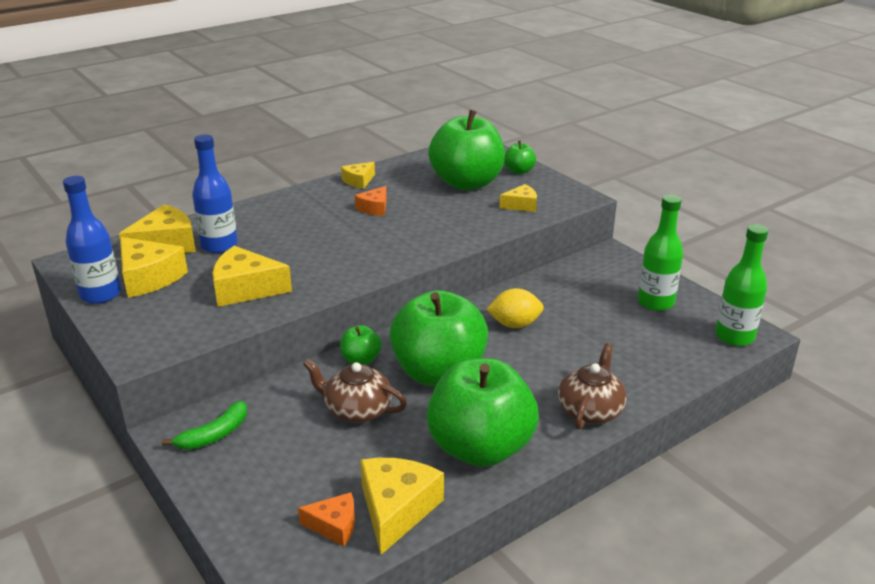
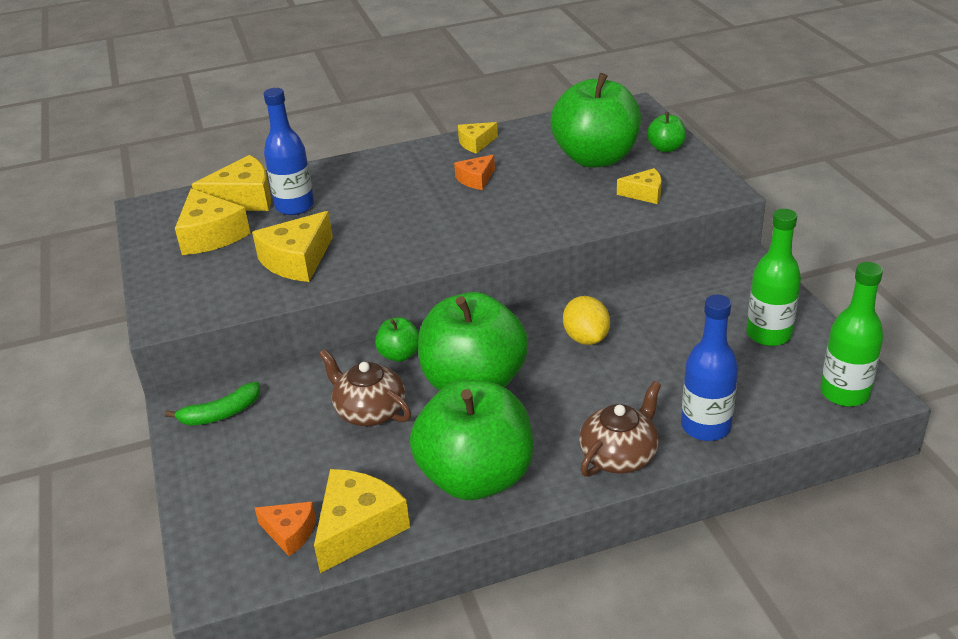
camera: 20 degrees right, 5 degrees up
(100, 294) = (159, 248): blue bottle -> blue bottle (705, 427)
(245, 289) = (297, 260): yellow cheese -> yellow cheese turned 75 degrees counterclockwise
(514, 324) = (586, 338): yellow lemon -> yellow lemon turned 60 degrees clockwise

